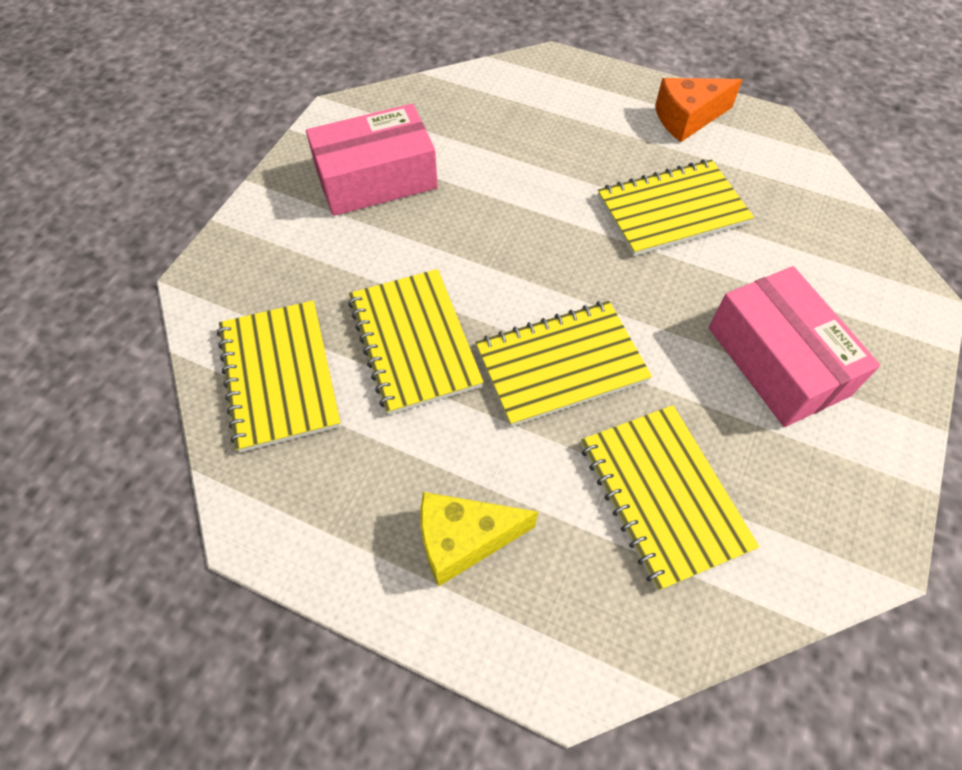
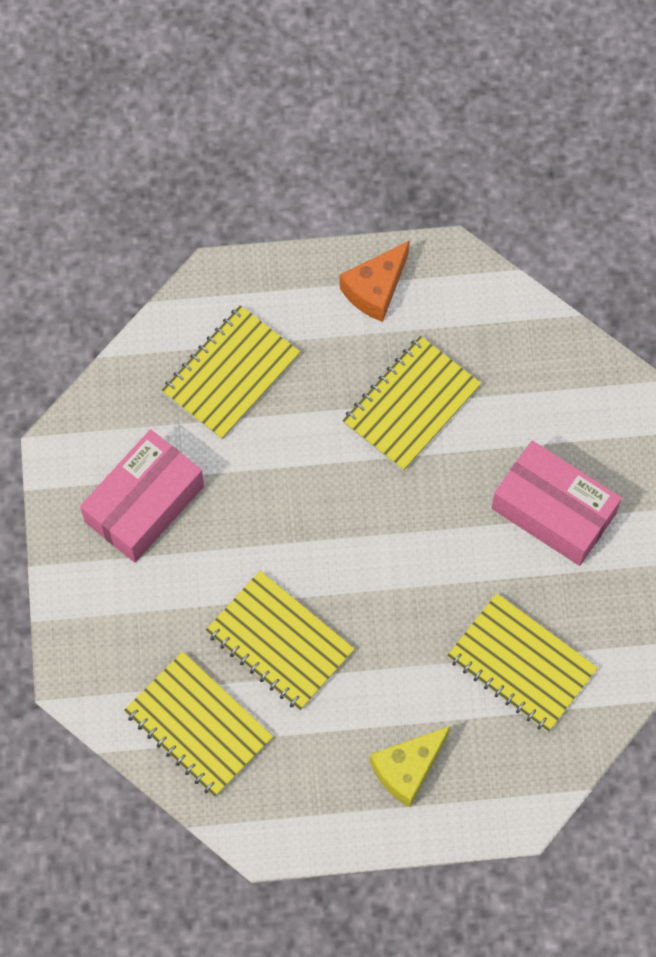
camera: 30 degrees left, 10 degrees up
(561, 364) = (399, 600): yellow notebook -> yellow notebook (231, 374)

